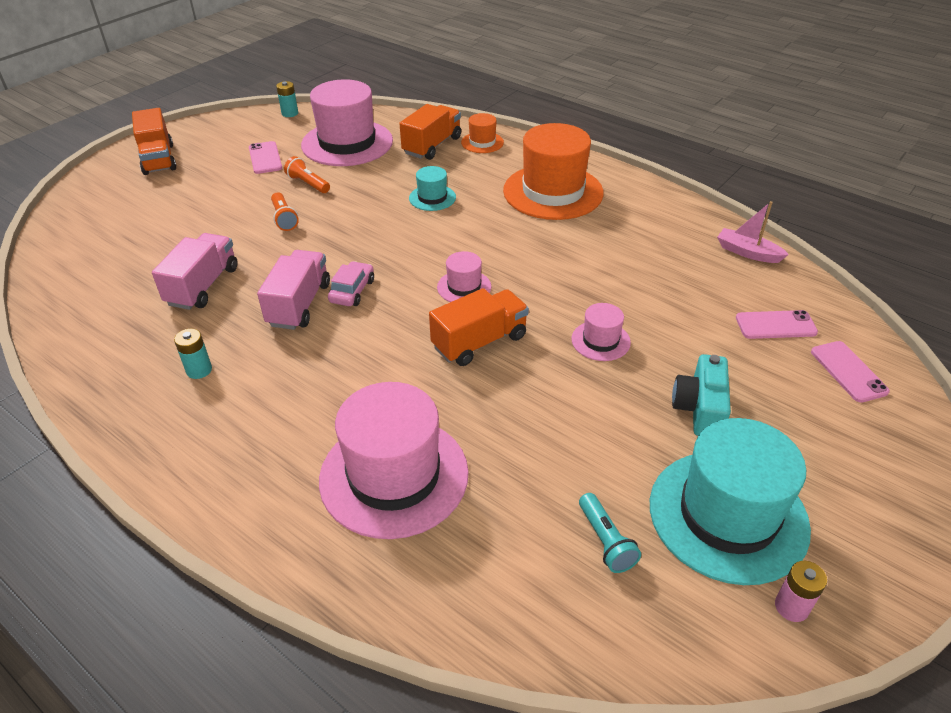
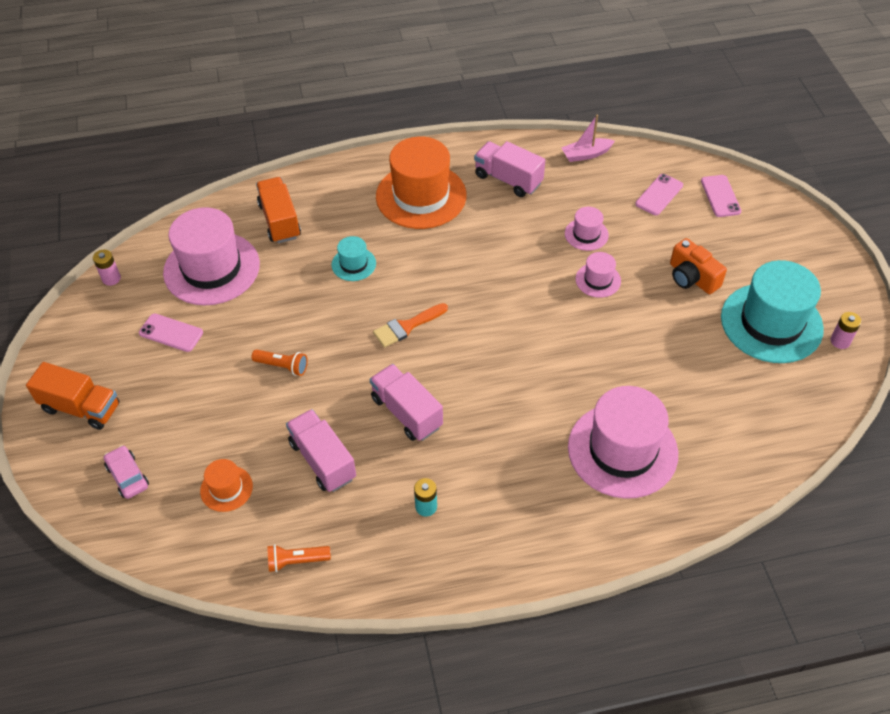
camera: 50 degrees left, 10 degrees up
(290, 113) = (111, 278): turquoise battery -> pink battery
(308, 184) = (247, 326): orange flashlight -> orange flashlight (296, 561)
(352, 291) = (421, 374): pink car -> pink car (127, 476)
(397, 256) = (406, 327): none -> orange brush
(464, 287) = (479, 311): pink hat -> pink hat (586, 234)
(479, 342) = (543, 338): orange truck -> none
(482, 142) = (310, 190): orange hat -> orange hat (226, 488)
(605, 541) = (747, 384): turquoise flashlight -> none
(643, 225) = (508, 179): none -> pink truck
(700, 409) = (692, 277): turquoise camera -> orange camera
(848, 371) = (720, 196): pink phone -> pink phone turned 60 degrees clockwise

